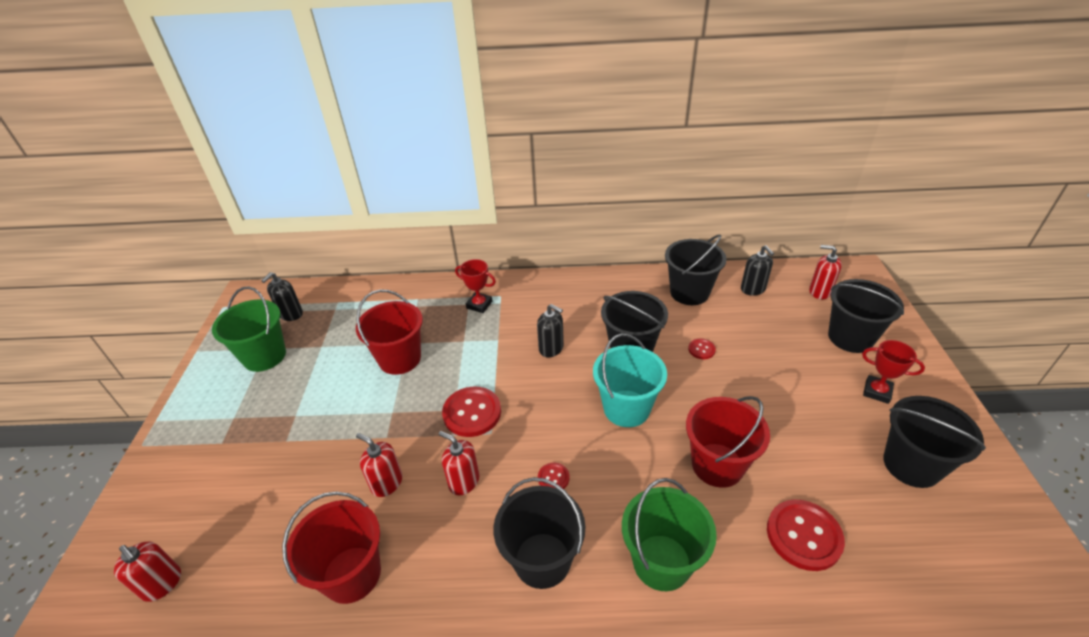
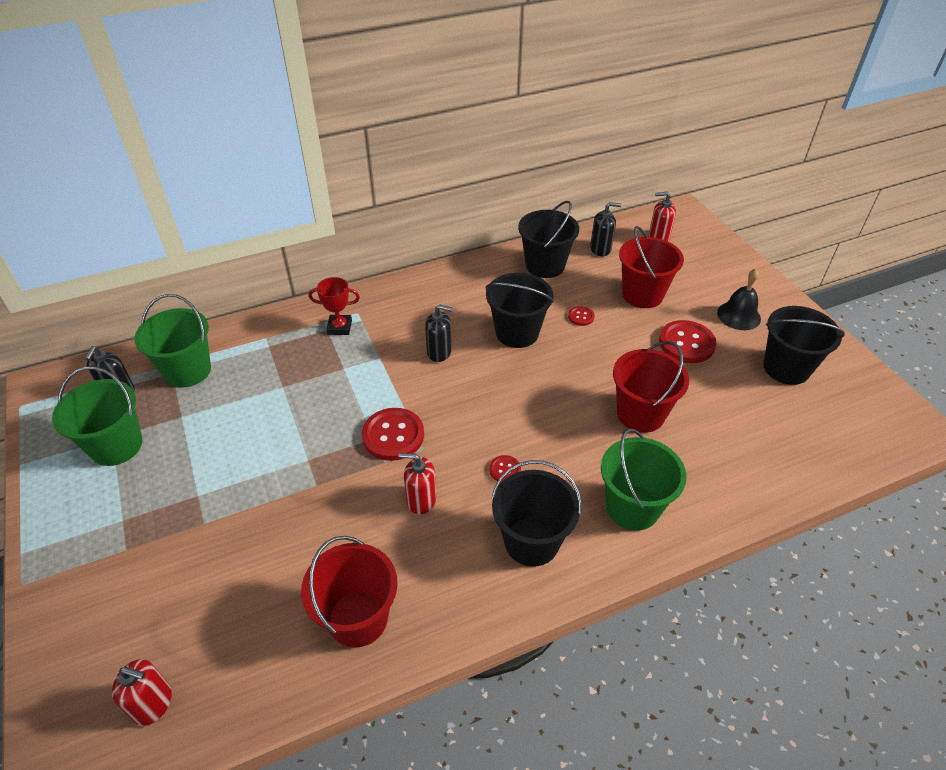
camera: 25 degrees left, 5 degrees up
(346, 310) = (188, 371): none -> green bucket
(386, 483) = (343, 527): red soap dispenser -> none
(400, 359) = (283, 405): red bucket -> red bucket (642, 294)
(626, 408) = (540, 388): turquoise bucket -> none
(753, 289) = (600, 249): black soap dispenser -> black soap dispenser turned 45 degrees counterclockwise
(803, 536) = (731, 449): red button -> red button (686, 343)
(850, 337) = (700, 274): black bucket -> none
(877, 391) = (738, 315): red trophy -> black bell

